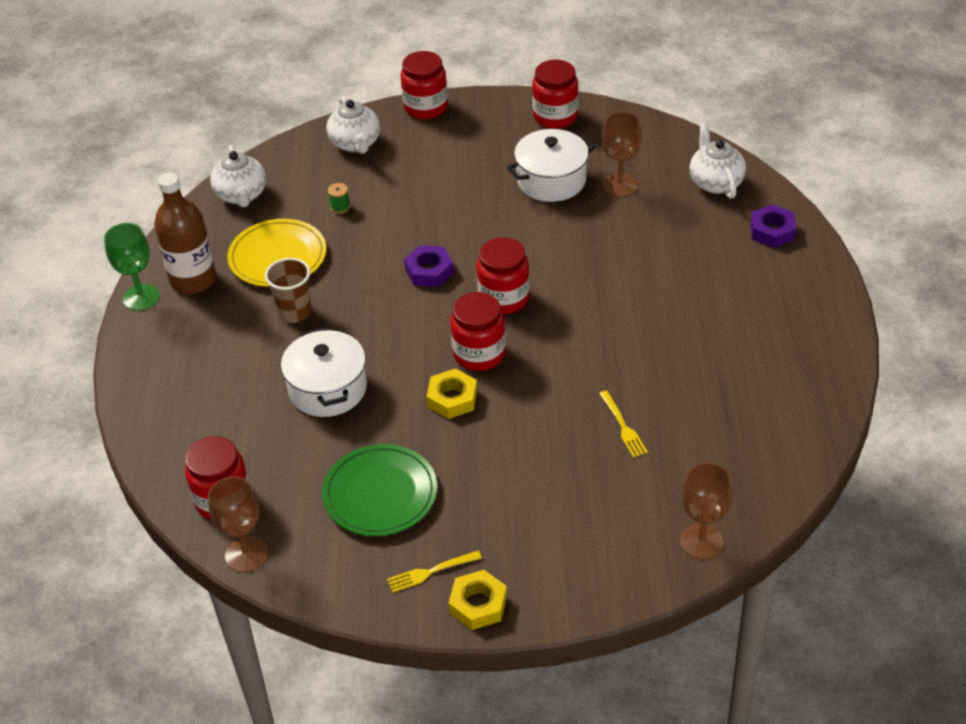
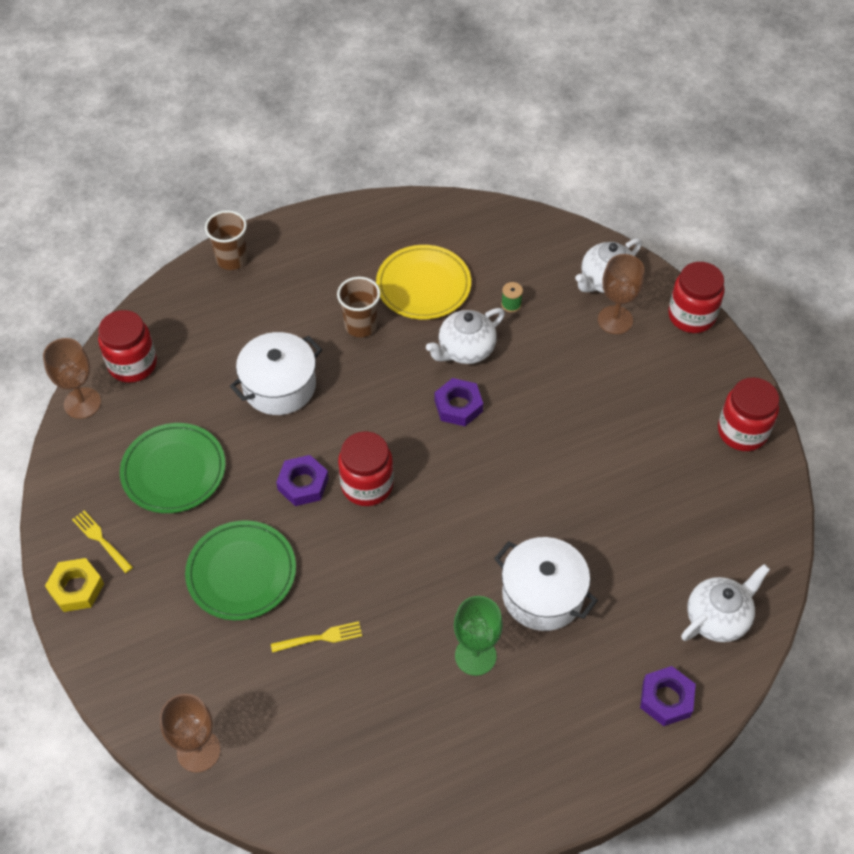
camera: 65 degrees right, 10 degrees up
(140, 388) = (232, 259): none -> brown cup
(141, 297) = (333, 214): green goblet -> green goblet (475, 656)
(193, 280) = (368, 239): brown bottle -> none
(241, 195) = (490, 227): white teapot -> white teapot (465, 350)
(452, 398) = (303, 484): yellow nut -> purple nut
(503, 298) = (449, 479): red jar -> none
(527, 467) = (241, 573): none -> green plate
(551, 180) = (638, 462): white pot -> white pot (542, 595)
(620, 185) = (664, 526): brown goblet -> brown goblet (615, 320)
(623, 426) = (320, 638): yellow fork -> yellow fork turned 150 degrees counterclockwise

